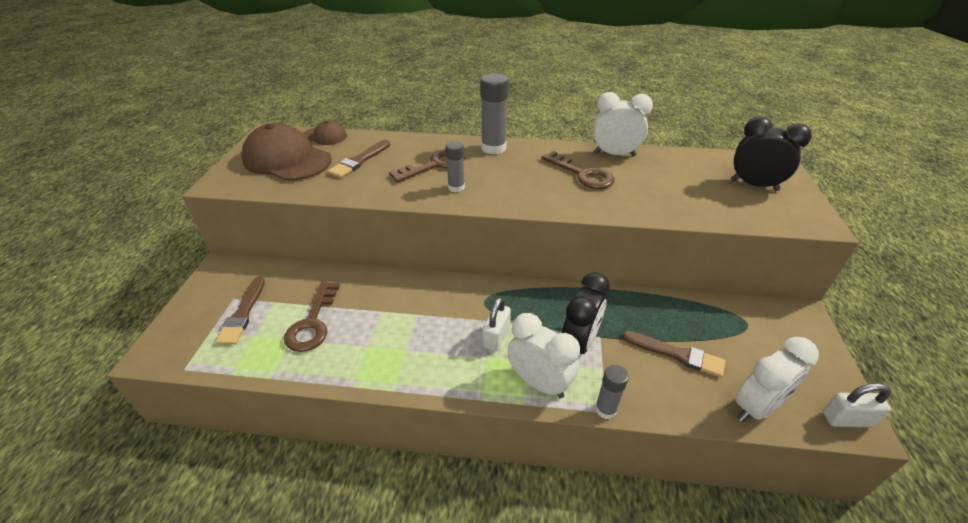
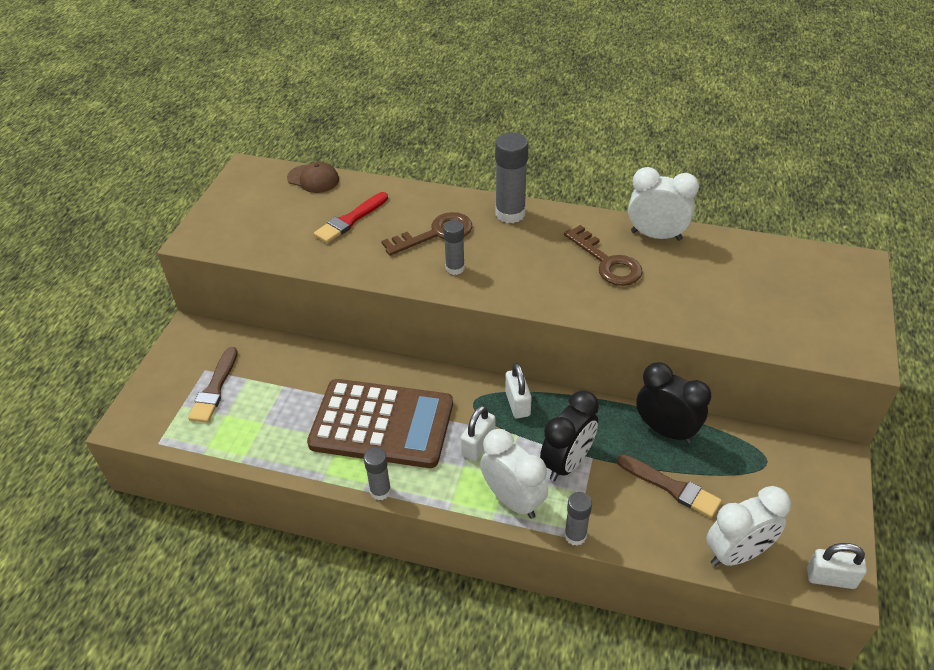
camera: 10 degrees right, 5 degrees up
(287, 160) = (269, 211): brown cap -> none
(312, 323) = (286, 407): brown key -> none
(359, 161) = (350, 220): brown brush -> red brush
(404, 328) = (382, 424): none -> brown calculator
(411, 390) = (380, 491): none -> grey glue stick
(523, 298) = (517, 403): none -> white padlock
(754, 185) = (812, 296): black clock -> black clock (666, 430)

